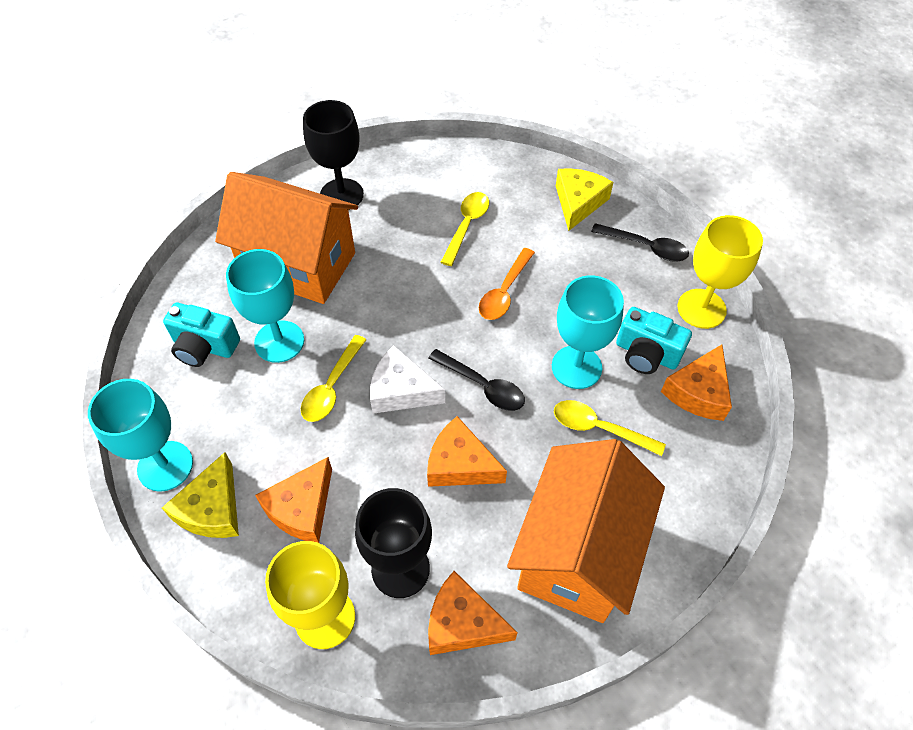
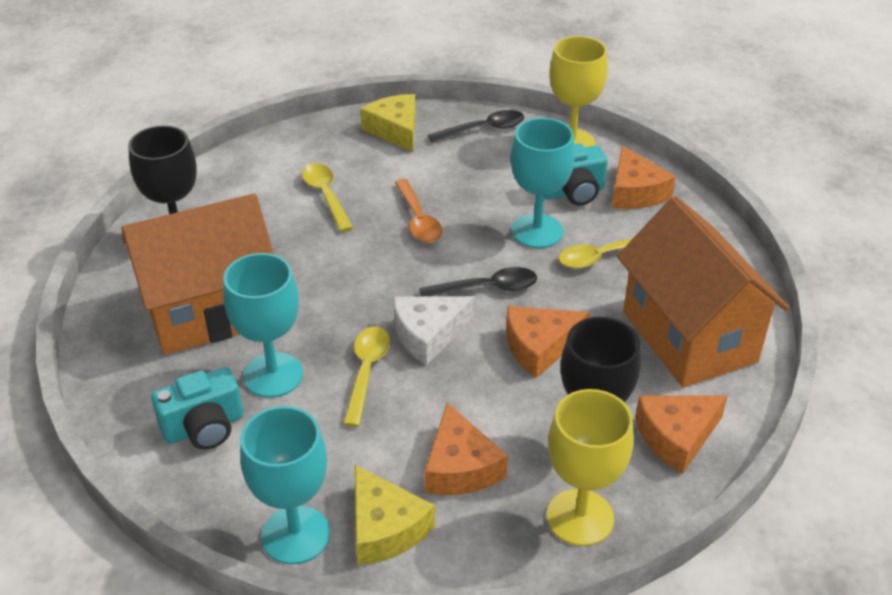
camera: 45 degrees left, 15 degrees down
(332, 386) = (366, 372): yellow spoon -> yellow spoon turned 150 degrees counterclockwise

